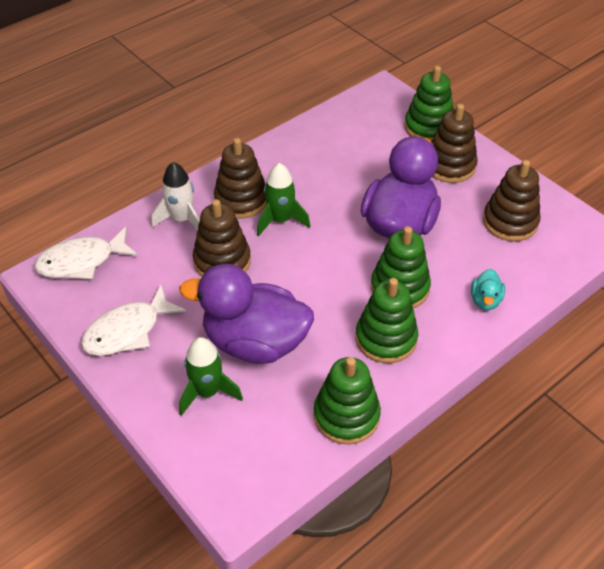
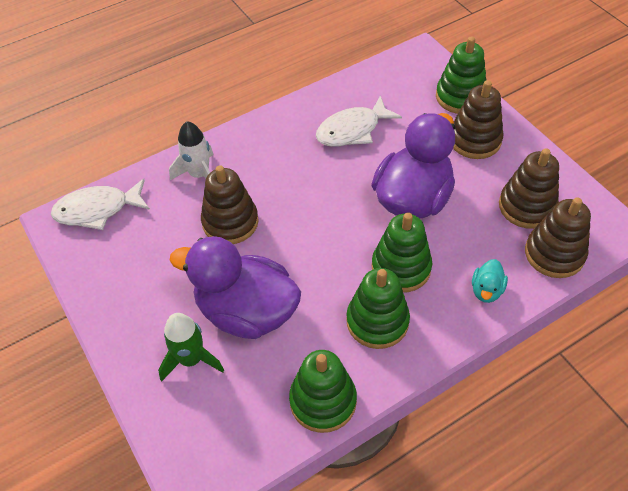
camera: 10 degrees right, 5 degrees up
(128, 331) = (127, 286): white fish -> white fish (352, 130)
(241, 200) = (260, 159): brown stacking toy -> brown stacking toy (554, 254)
(280, 220) = (295, 184): green rocket -> none

